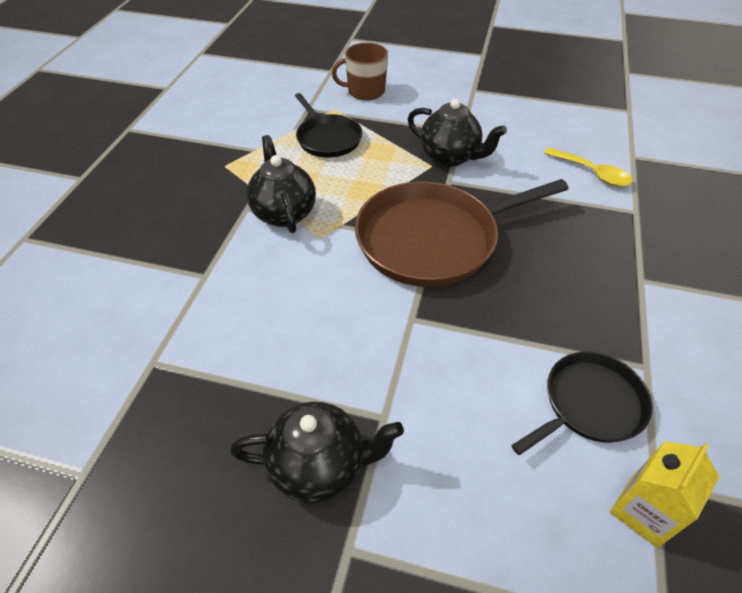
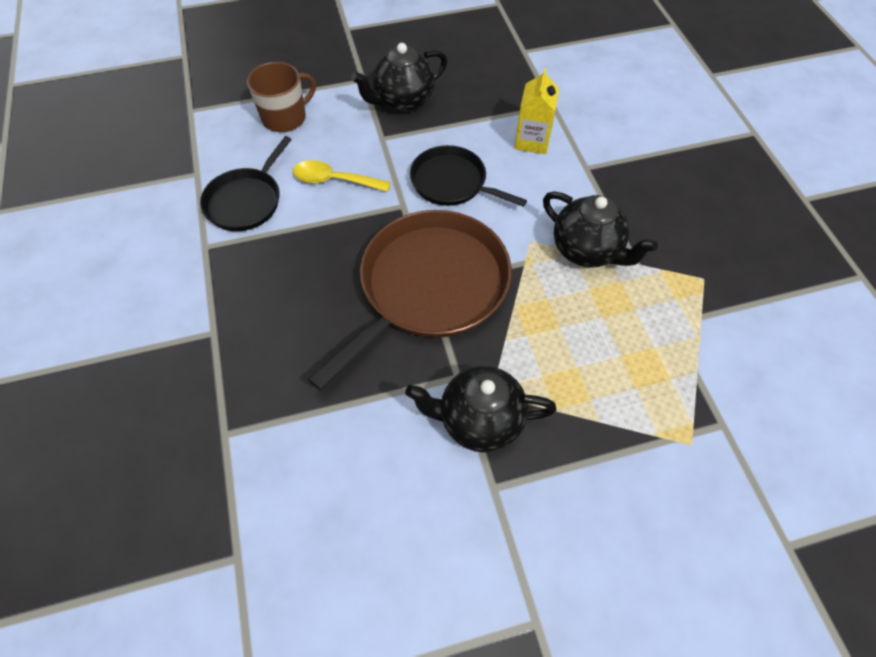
camera: 150 degrees right, 10 degrees up
(327, 138) = (644, 377): black pan -> black pan (452, 182)
(365, 91) = (689, 514): brown mug -> brown mug (285, 117)
(592, 173) = (289, 484): yellow spoon -> yellow spoon (334, 180)
(644, 511) = (203, 156): yellow carton -> yellow carton (532, 141)

